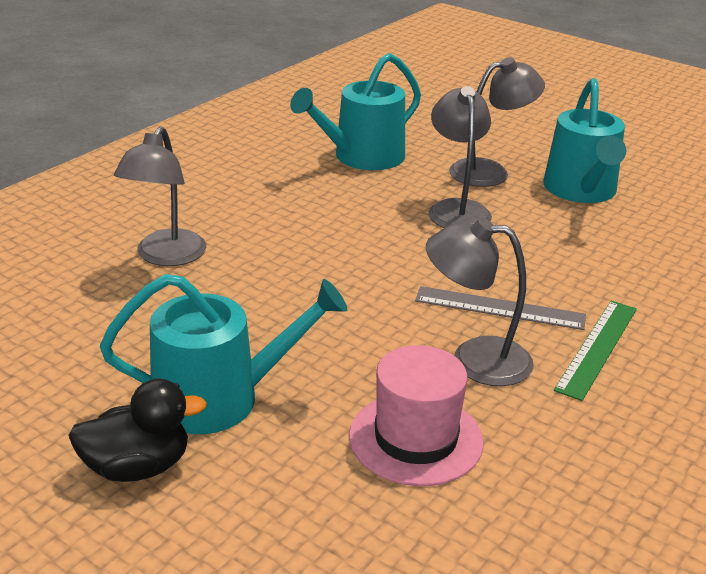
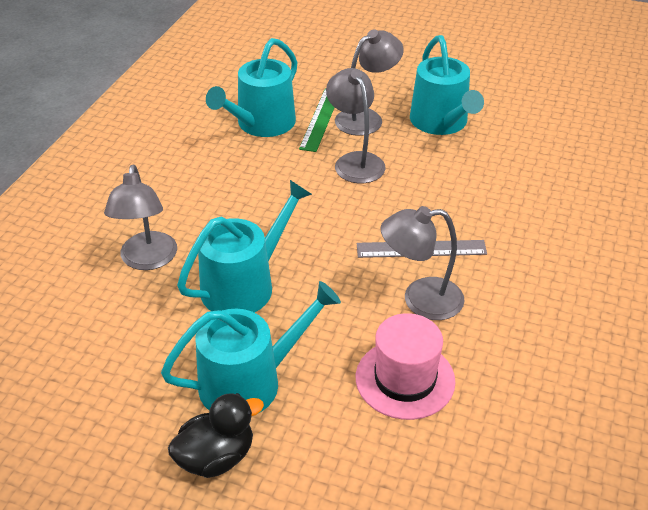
camera: 15 degrees left, 10 degrees up
(264, 301) = (244, 285): none -> turquoise watering can
(597, 348) = (501, 268): green ruler -> green ruler (321, 119)

